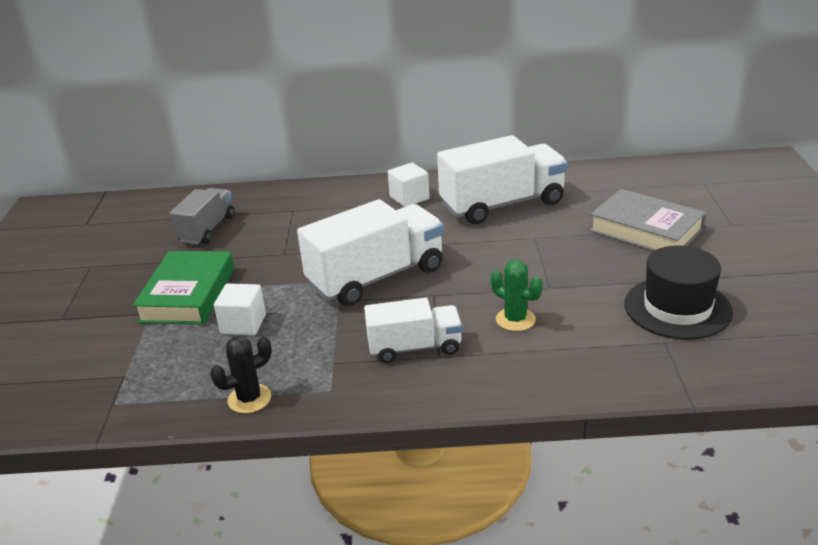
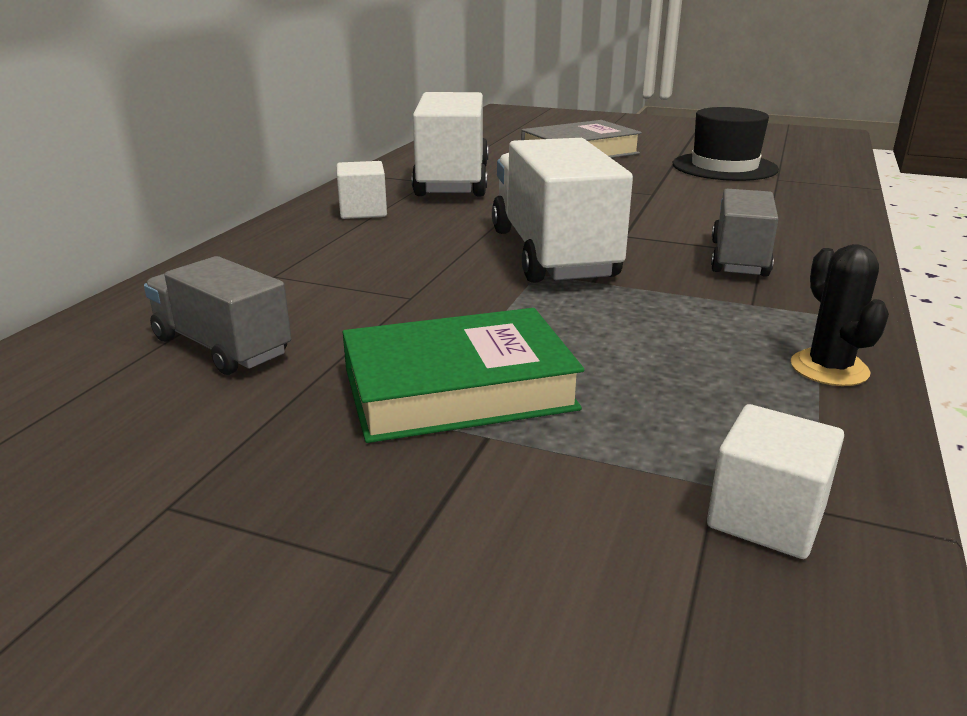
camera: 70 degrees left, 5 degrees down
(188, 295) = (458, 388): green book -> green book turned 45 degrees counterclockwise
(243, 324) = (605, 350): white cube -> white cube (766, 517)
(414, 347) = (738, 259): white truck -> grey truck
(515, 319) = (707, 213): green cactus -> none

